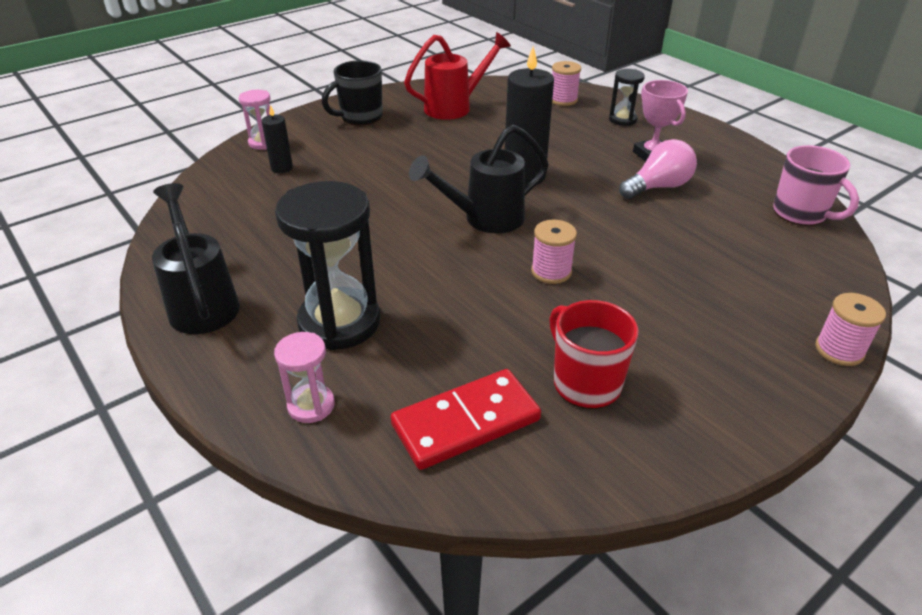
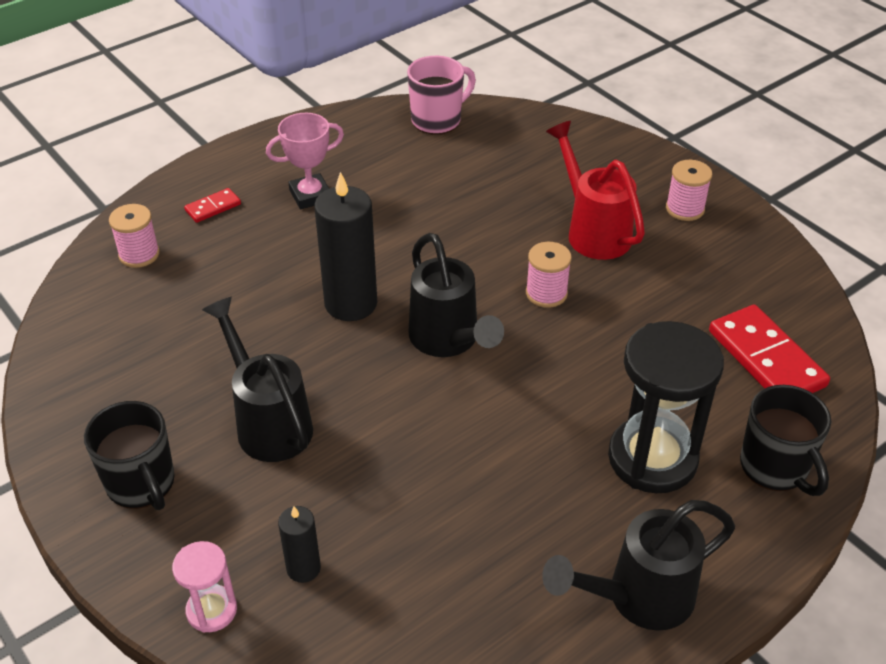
camera: 90 degrees left, 5 degrees up
(311, 405) = (775, 467): pink hourglass -> black mug
(404, 151) = (268, 422): none -> black watering can
(455, 107) = (133, 368): red watering can -> red watering can (592, 230)
(585, 383) = (702, 284): red mug -> none
(622, 119) = (213, 207): black hourglass -> red domino
(658, 187) = (383, 201): pink light bulb -> none
(839, 350) = (633, 144): pink spool -> pink spool (685, 209)

